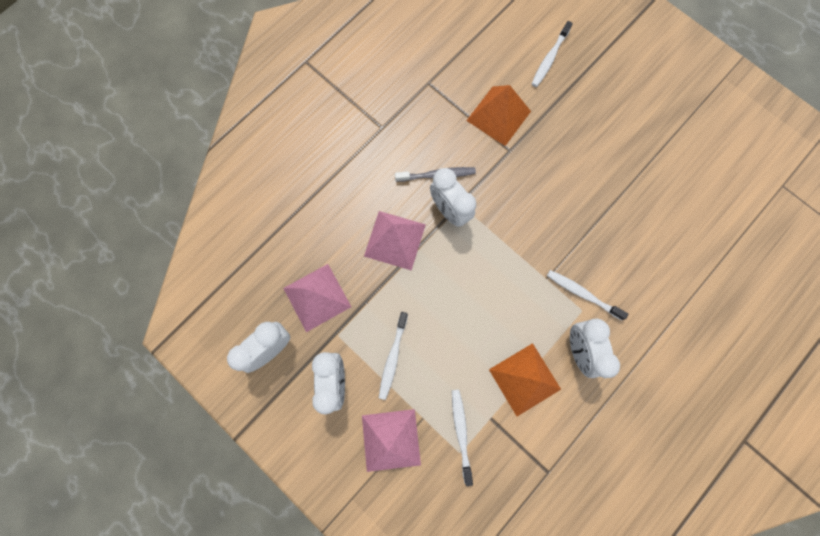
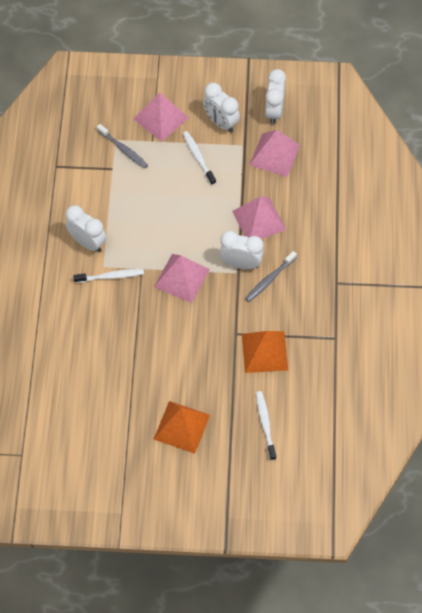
camera: 140 degrees right, 15 degrees down
(461, 432) = (123, 149): white toothbrush -> grey toothbrush
(516, 239) = (181, 278): none -> pink pyramid
(524, 379) = (108, 202): orange pyramid -> orange pyramid (182, 427)

